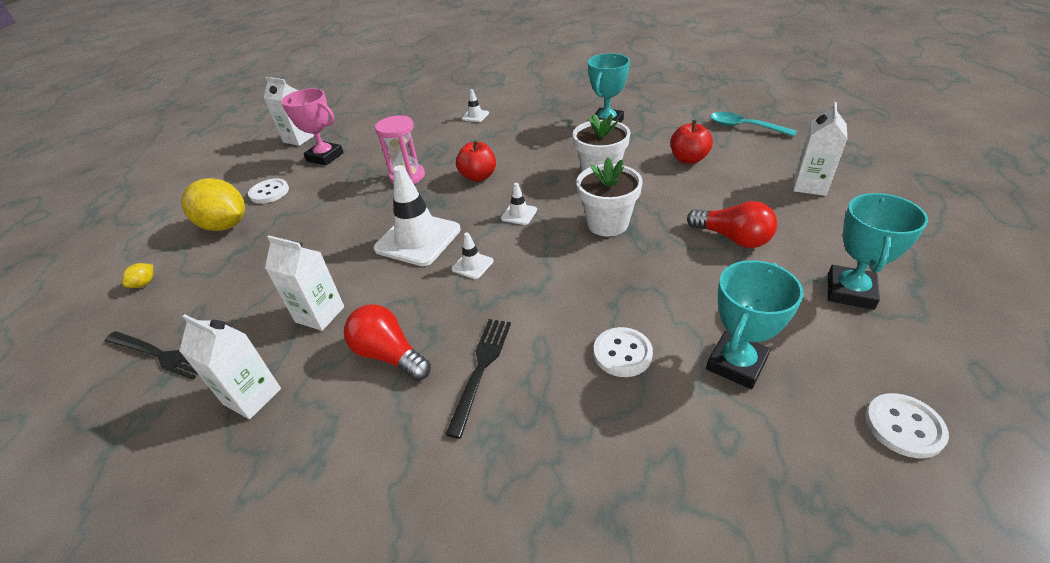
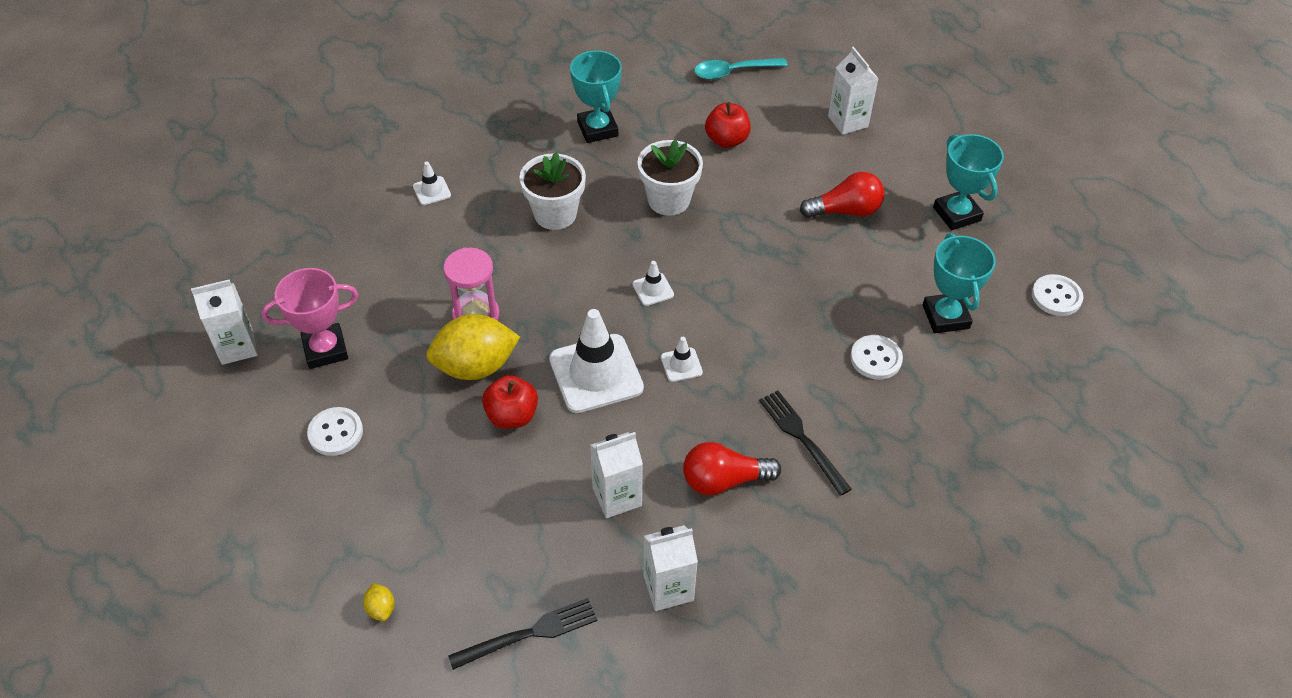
camera: 50 degrees left, 10 degrees up
(226, 225) = (355, 499): yellow lemon -> yellow lemon (475, 366)
(478, 176) = (554, 270): red apple -> red apple (512, 416)
(607, 224) = (740, 253): white flower pot -> white flower pot (555, 214)

